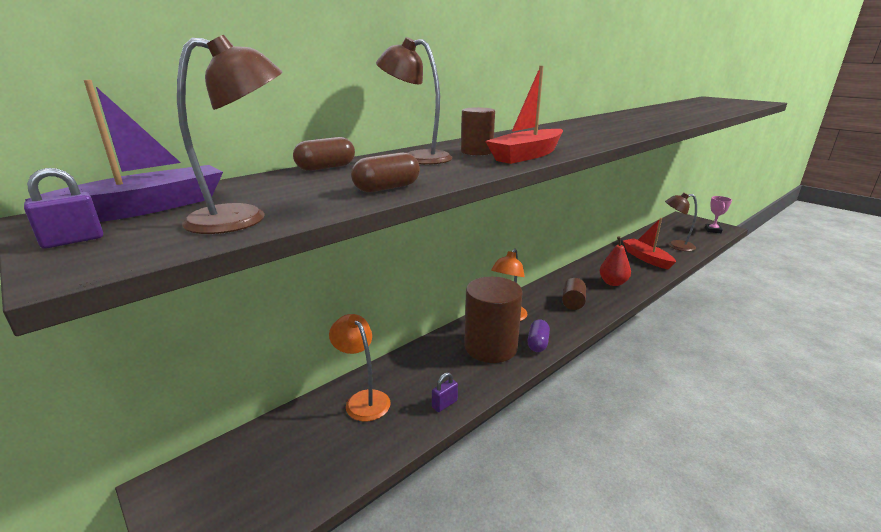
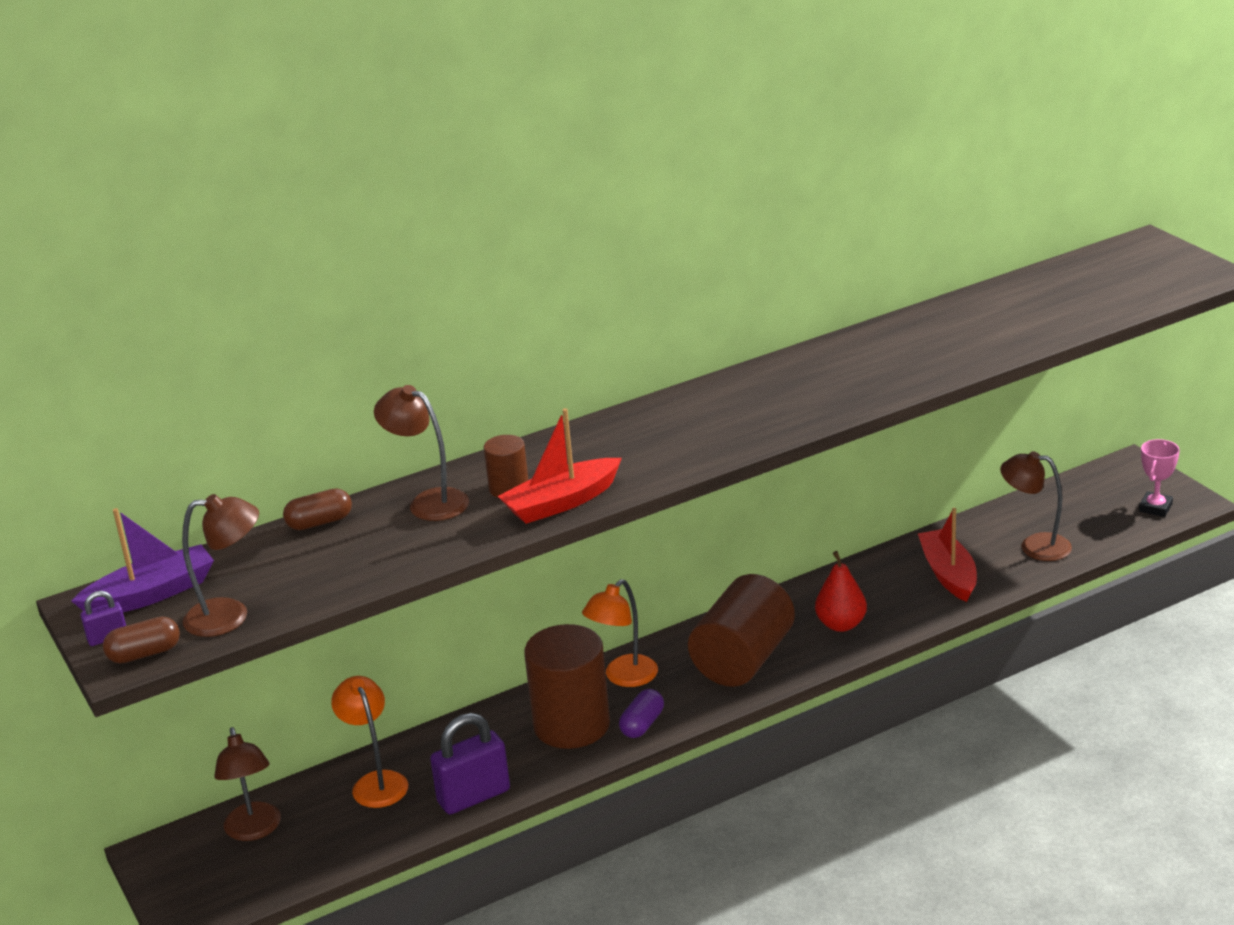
camera: 15 degrees right, 5 degrees up
(265, 453) = (254, 830): none -> brown lamp
(387, 188) = (366, 572): brown capsule -> brown capsule (144, 654)
(444, 404) = (474, 796): purple padlock -> purple padlock, size x2.08
(573, 303) = (743, 659): brown cylinder -> brown cylinder, size x2.06

